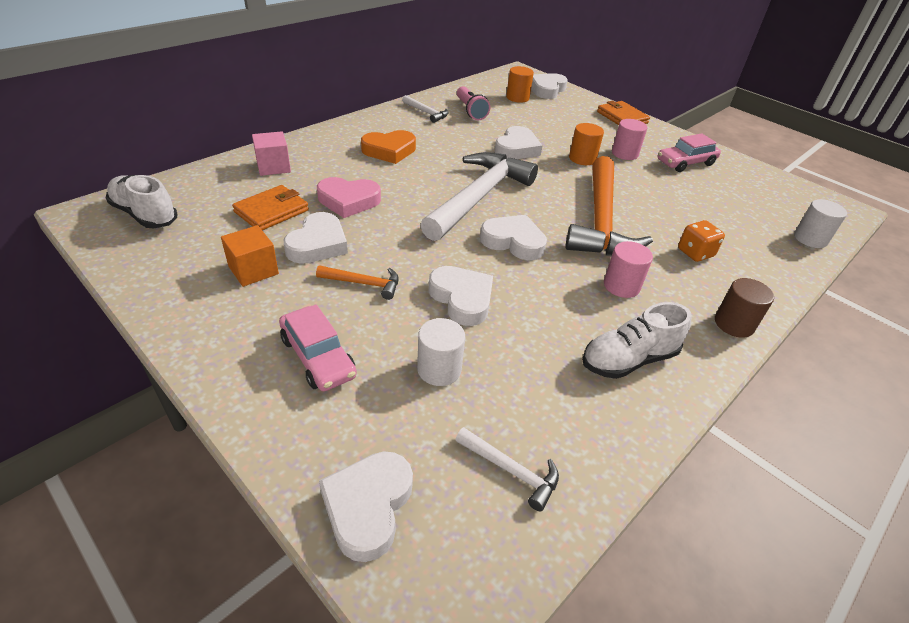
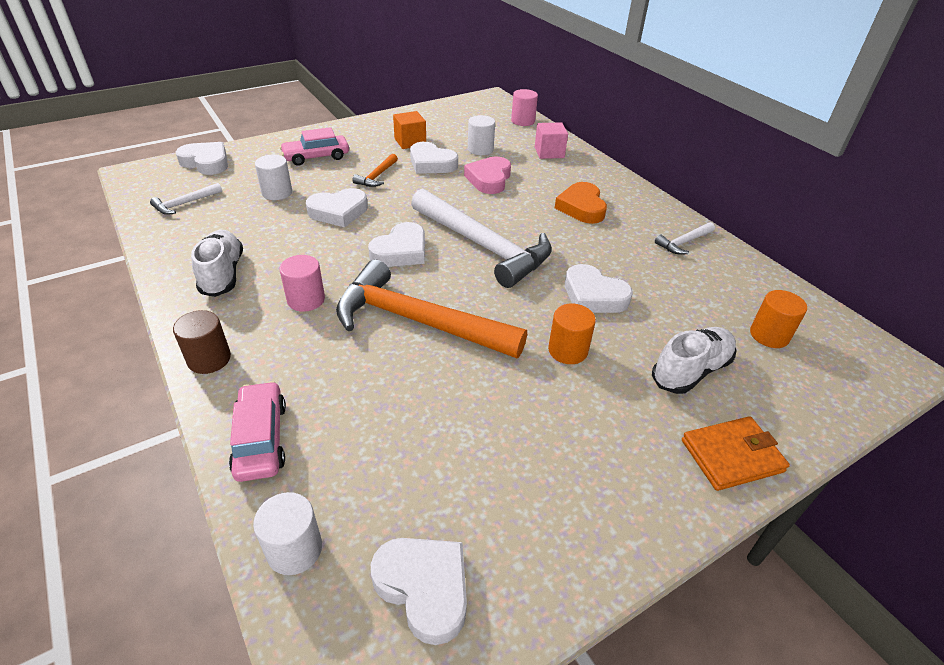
camera: 105 degrees right, 0 degrees up
(145, 215) = (485, 112): white shoe -> white shoe (690, 371)
(271, 211) = (480, 149): orange wallet -> white cylinder
(470, 111) = (701, 278): pink flashlight -> none
(547, 89) = (824, 382): white heart -> white heart (424, 588)
(624, 154) = (585, 406): pink cylinder -> pink cylinder (523, 121)
(685, 163) = (556, 482): pink car -> pink car (261, 439)
(695, 253) = (327, 381): orange dice -> none

